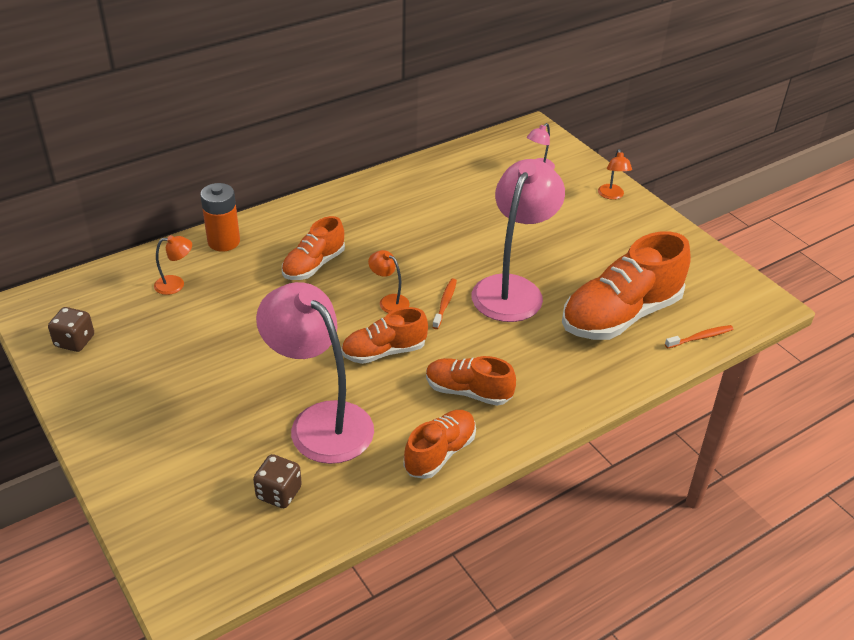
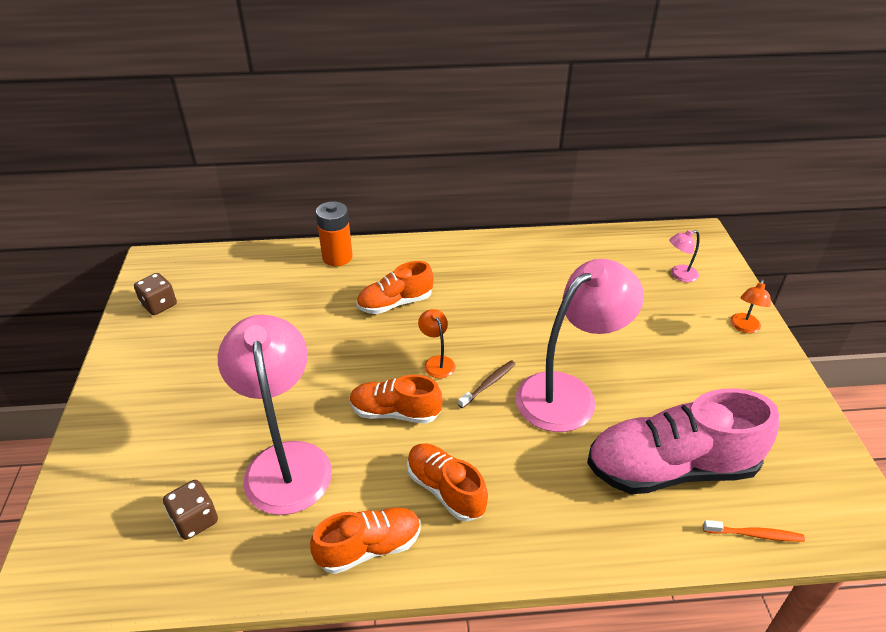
camera: 30 degrees right, 0 degrees up
(176, 284) = (271, 282): orange lamp -> none
(445, 303) = (488, 384): orange toothbrush -> brown toothbrush
(620, 315) = (671, 468): orange shoe -> pink shoe

